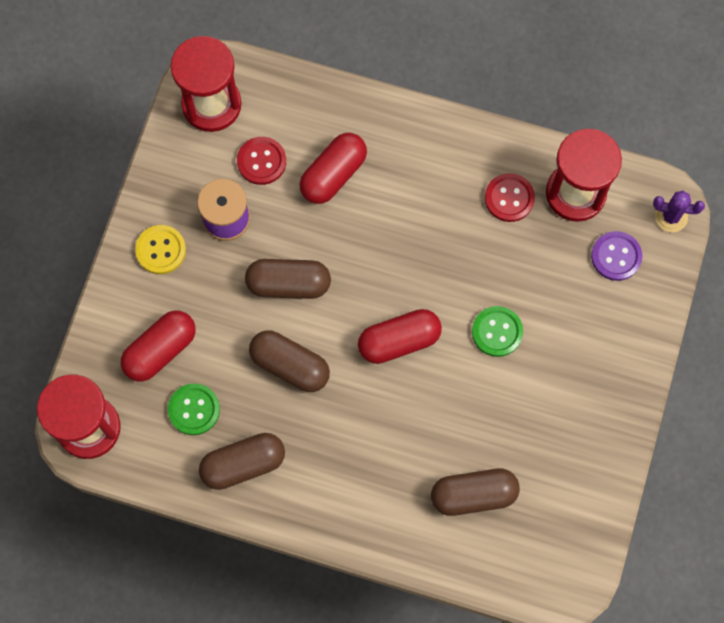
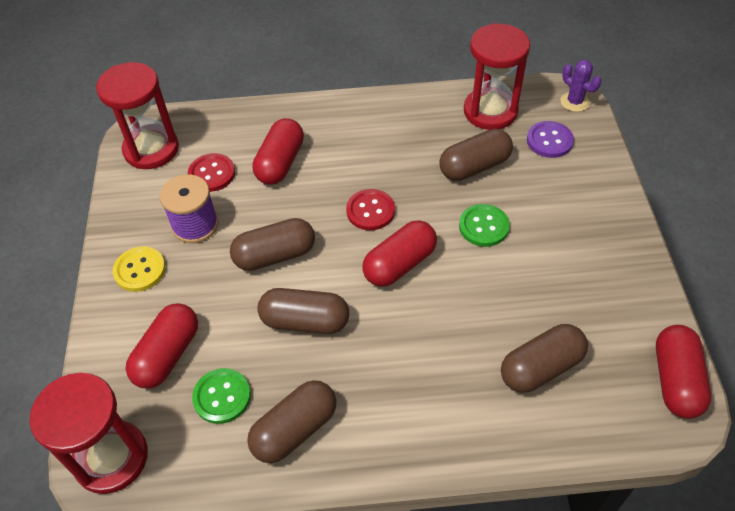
camera: 20 degrees left, 20 degrees down
(509, 198) = (438, 131): red button -> red button (370, 211)
(523, 258) = (474, 166): none -> brown capsule
(582, 554) = (675, 380): none -> red capsule
(671, 217) = (574, 102): purple cactus -> purple cactus turned 60 degrees clockwise

